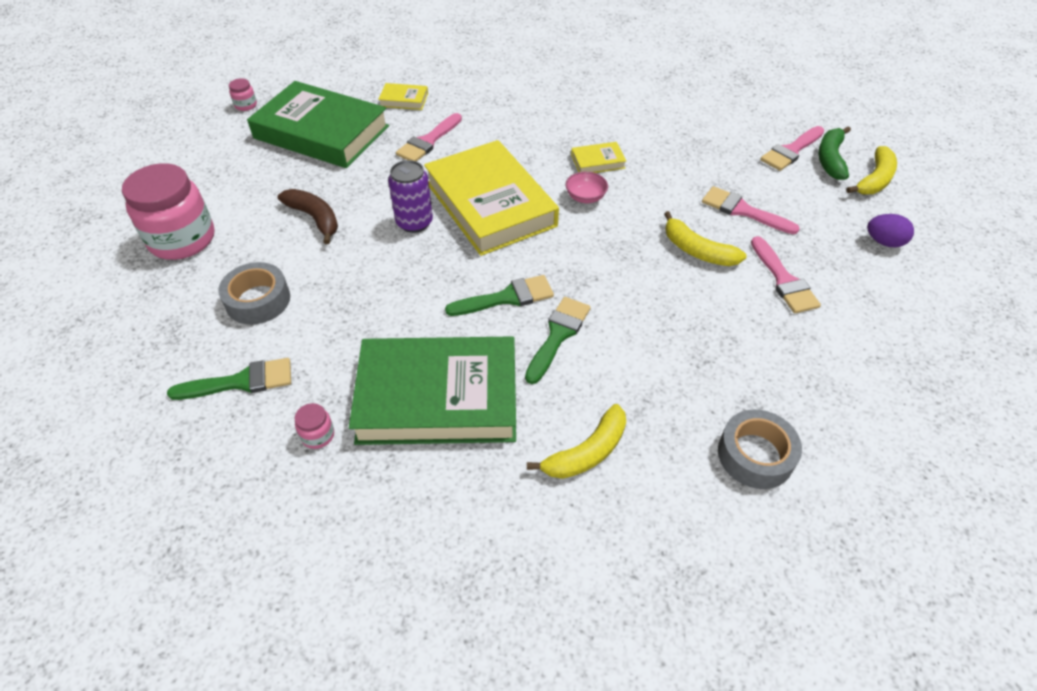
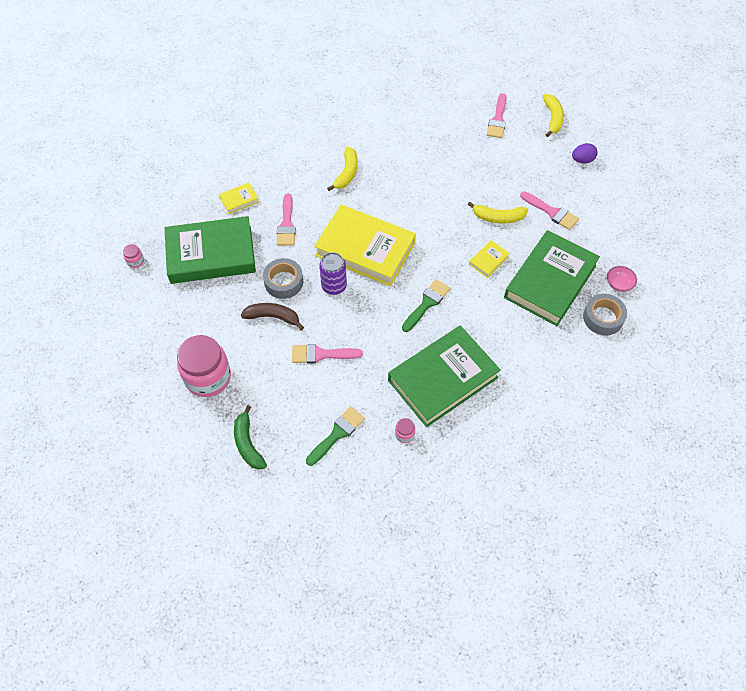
camera: 35 degrees left, 10 degrees up
(258, 300) = (296, 386): grey tape -> grey tape (283, 282)
(558, 335) = (470, 310): green brush -> none
(585, 197) = (413, 214): pink bowl -> pink bowl (619, 284)
(587, 452) = (533, 362): yellow banana -> yellow banana (347, 173)
(598, 161) = (399, 185): yellow book -> yellow book (488, 260)
(708, 361) = (550, 281): none -> green book
(743, 211) = (502, 177): pink brush -> pink brush (321, 354)
(830, 159) = (521, 115): green banana -> green banana (248, 443)

